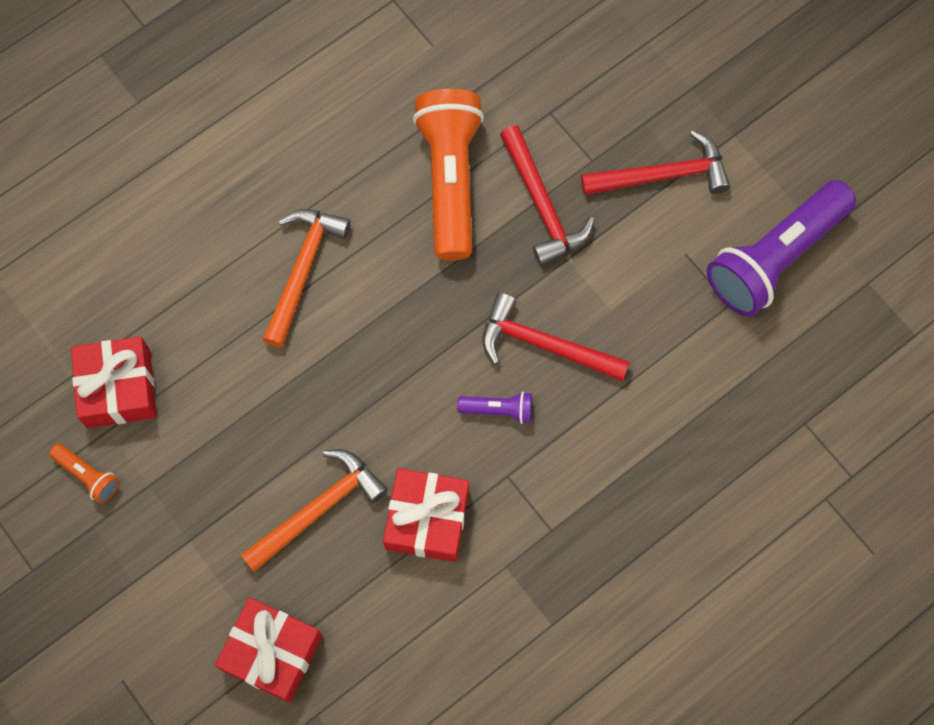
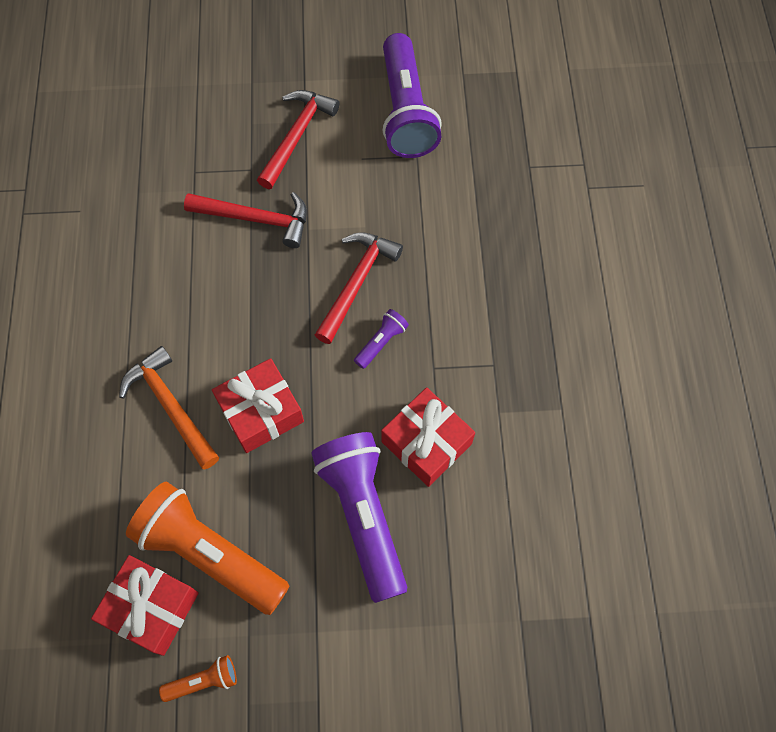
camera: 55 degrees left, 5 degrees down
(272, 652) = (450, 624): red gift -> red gift (261, 412)
(319, 509) = (363, 515): orange hammer -> purple flashlight
(450, 179) = (188, 264): orange flashlight -> orange flashlight (210, 553)
(544, 344) = (357, 283): red hammer -> red hammer turned 150 degrees clockwise

